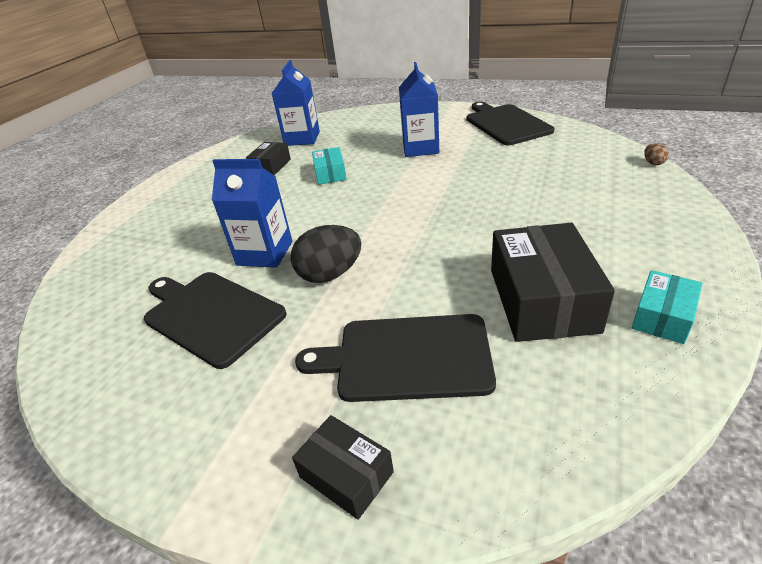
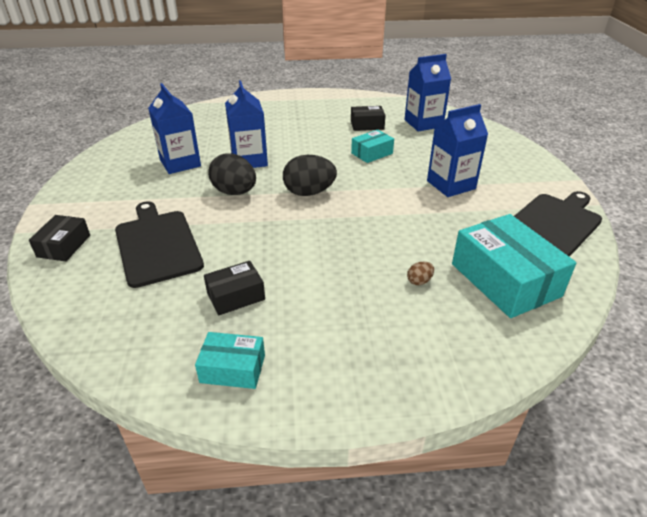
camera: 60 degrees right, 0 degrees up
(211, 315) = (180, 163): black cutting board -> blue carton
(374, 222) = (309, 192): none -> black egg
(542, 299) = (236, 296): black box -> black box, size x0.53
(567, 155) = (505, 280): none -> turquoise box
(653, 163) = (537, 352): brown egg -> brown egg (419, 281)

